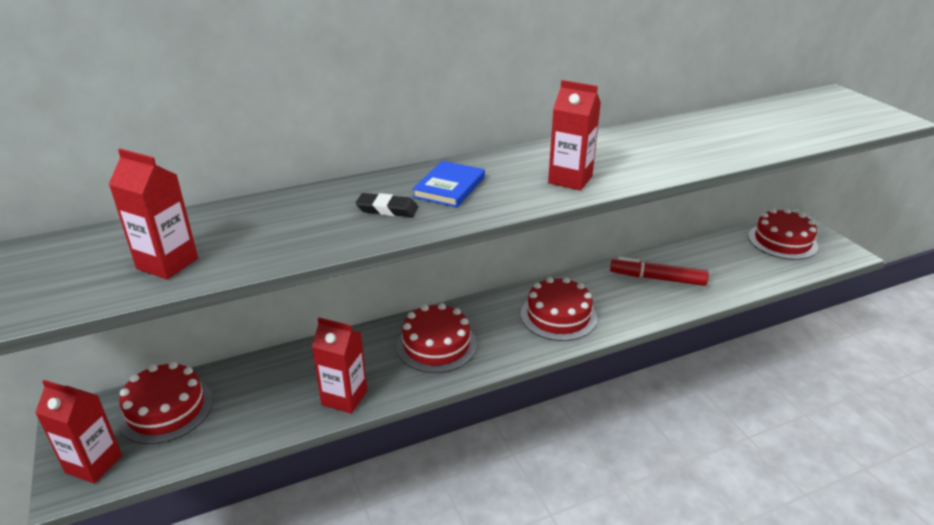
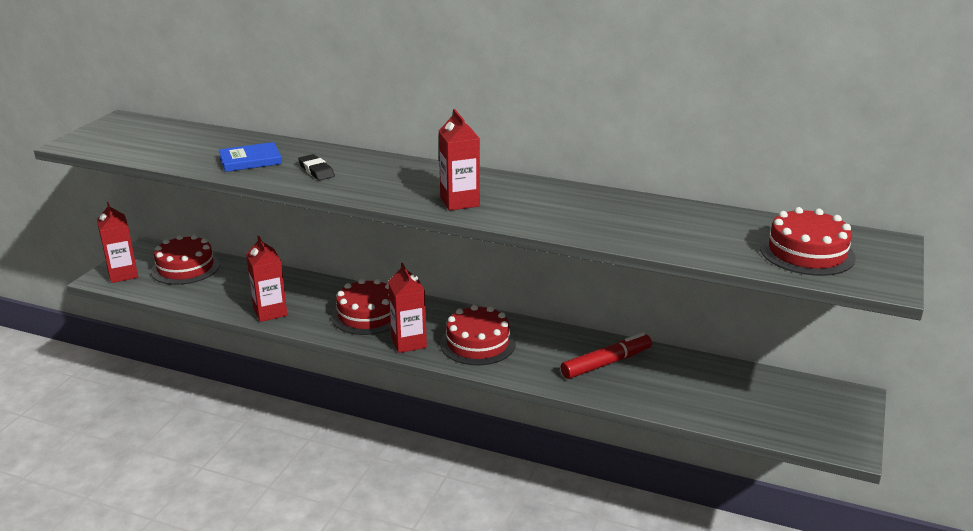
camera: 45 degrees right, 5 degrees down
(167, 263) = (169, 151): red carton -> red carton (408, 343)
(449, 187) = (376, 174): blue book -> blue book (250, 160)
(657, 278) = (606, 363): red marker -> red marker turned 90 degrees clockwise
(782, 241) = (796, 402): red cake -> red cake (807, 252)

